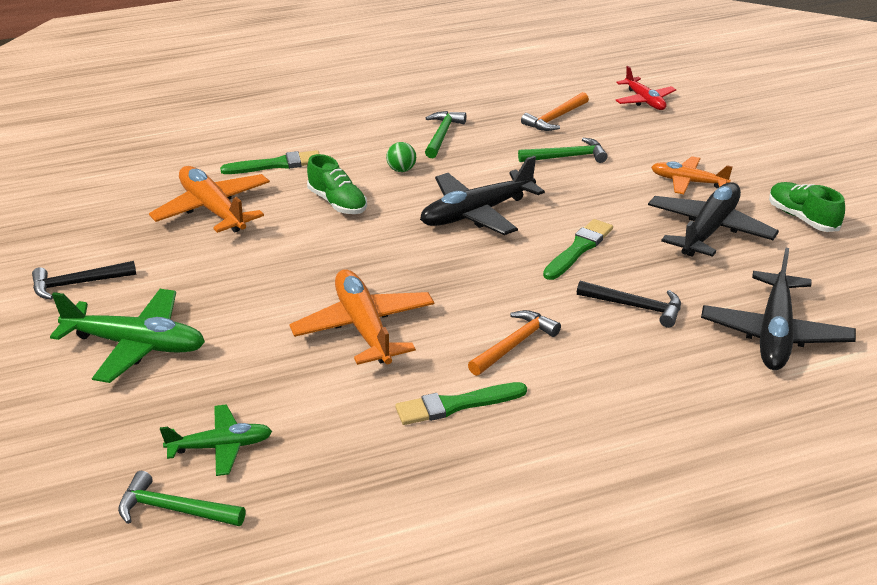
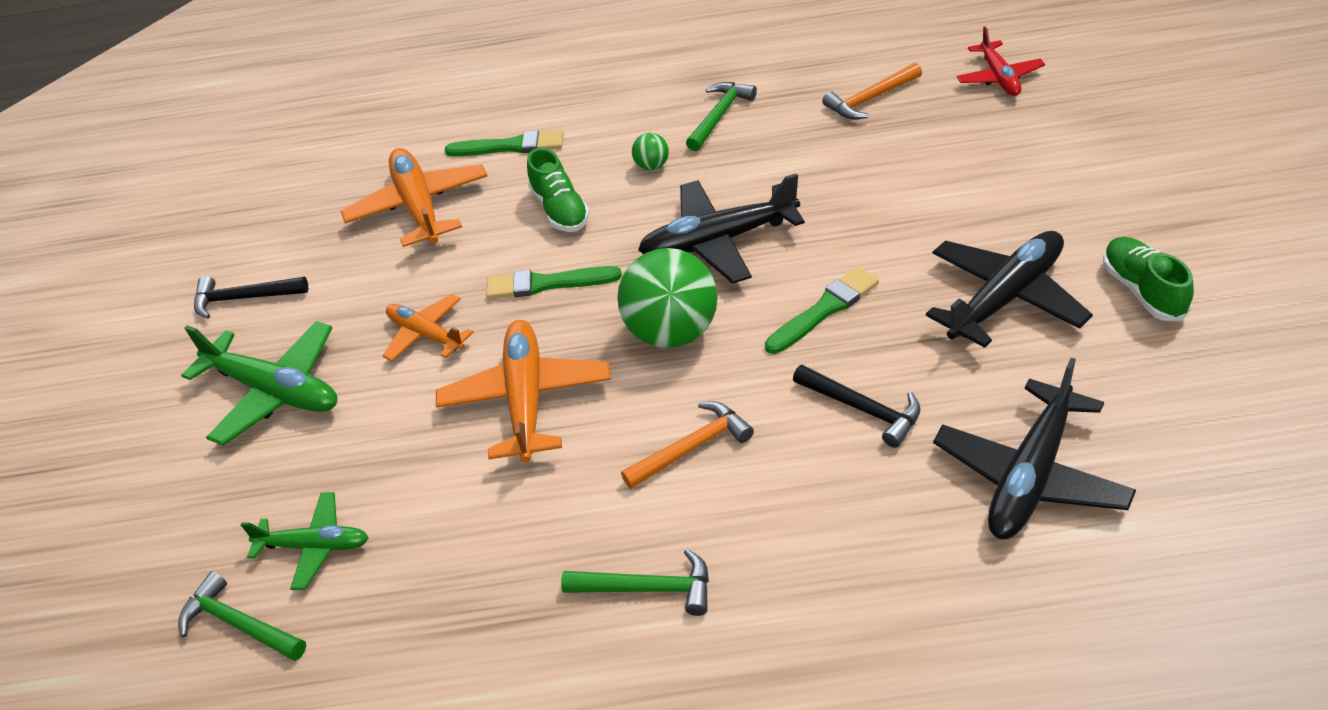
camera: 20 degrees right, 10 degrees up
(456, 405) = (591, 528): green brush -> green brush (547, 284)
(466, 273) = (672, 332): none -> green ball
(567, 157) = (863, 162): green hammer -> green hammer (648, 588)
(688, 182) = (1007, 216): orange plane -> orange plane (426, 335)

